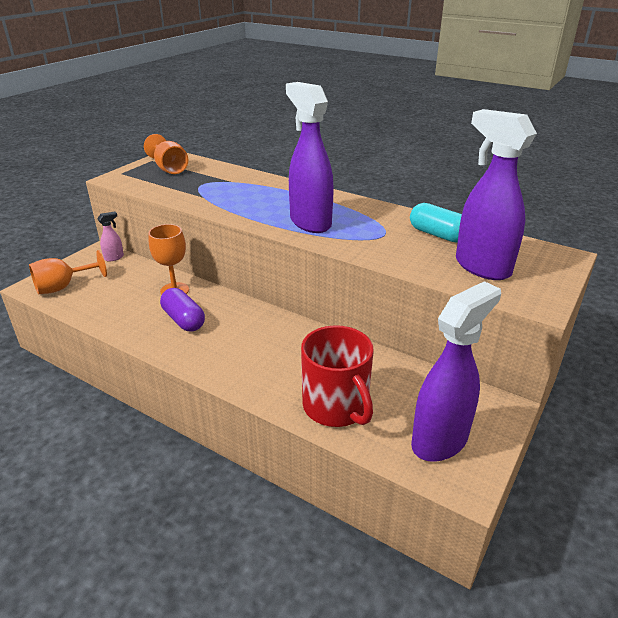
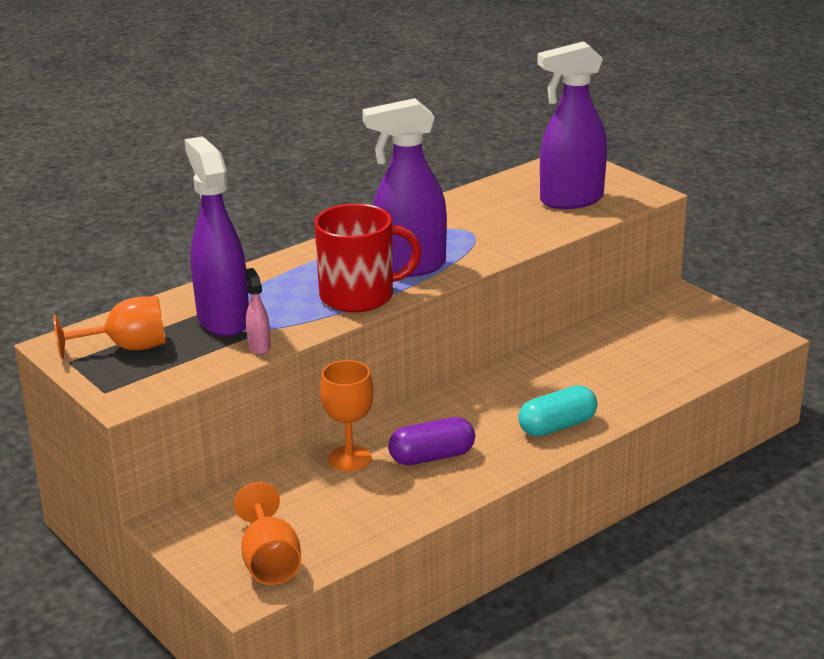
camera: 70 degrees left, 5 degrees down
(114, 258) = (205, 509): pink spray bottle -> pink spray bottle (259, 347)
(336, 407) = (645, 378): red mug -> red mug (359, 296)
(438, 235) = (489, 204): turquoise capsule -> turquoise capsule (557, 426)
(440, 440) = (711, 336): purple spray bottle -> purple spray bottle (223, 320)

